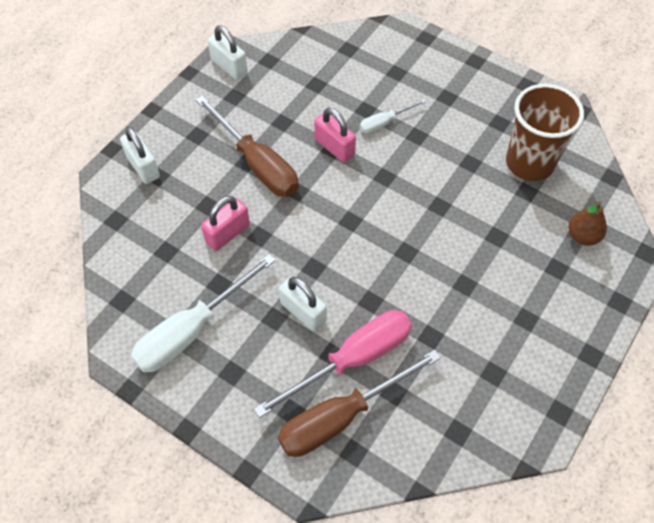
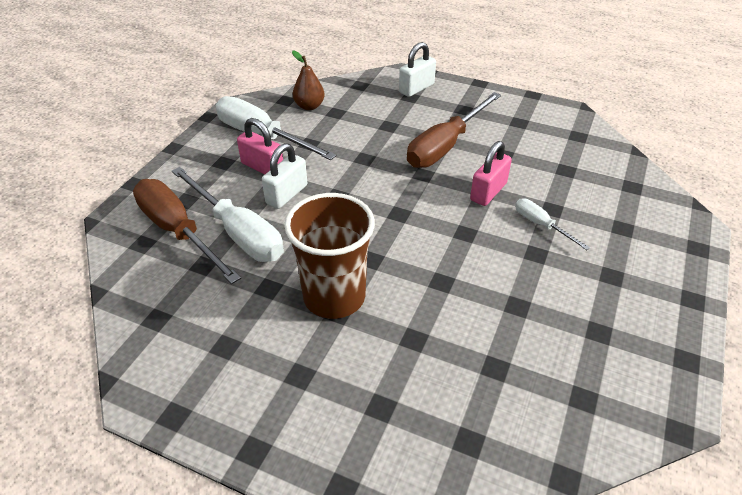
camera: 80 degrees right, 15 degrees down
(227, 233) = (362, 140): pink padlock -> pink padlock (262, 167)
(229, 66) = (554, 114): white padlock -> none
(352, 360) = (238, 232): pink screwdriver -> white screwdriver
(529, 163) = (545, 368): brown cup -> brown cup (334, 297)
(582, 236) = (441, 437): brown pear -> brown pear (309, 106)

